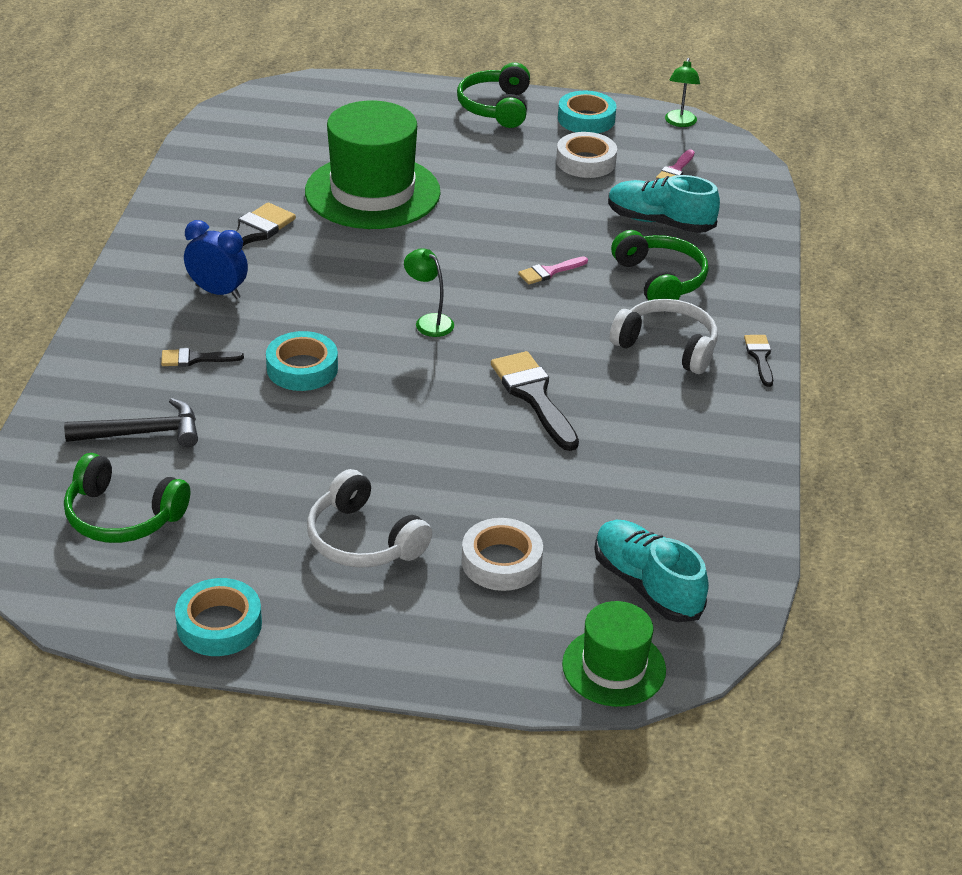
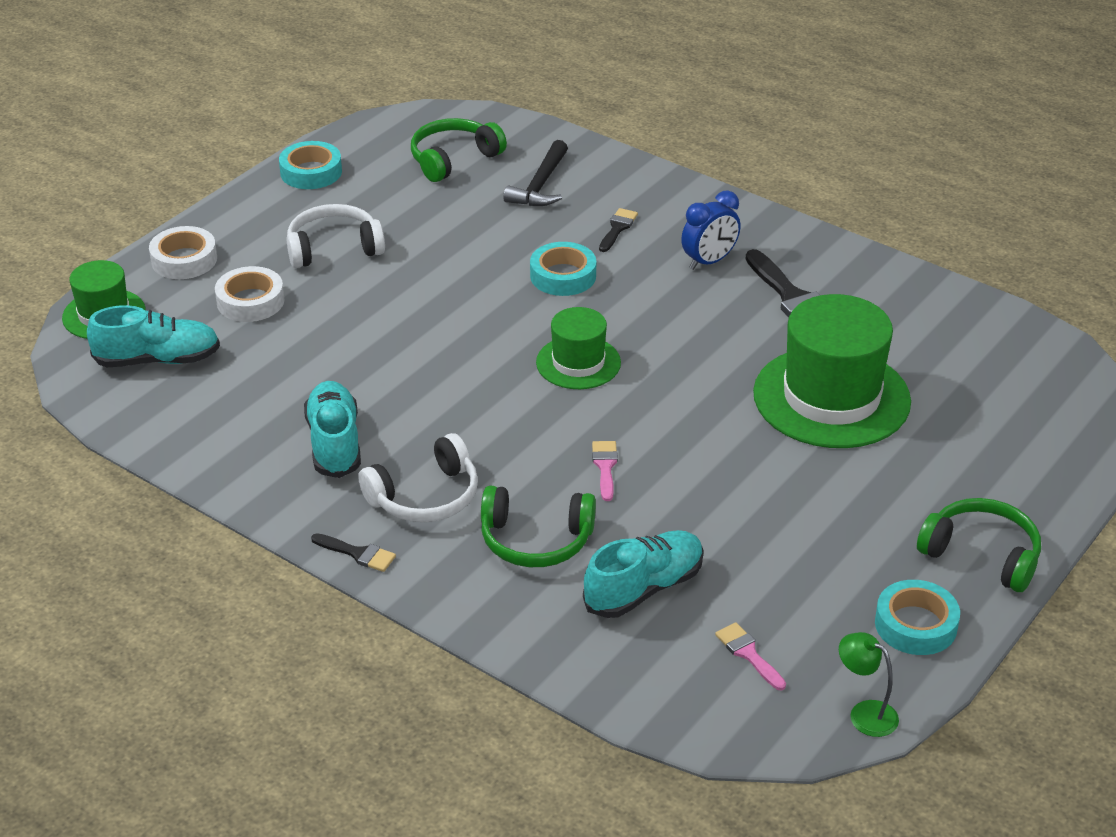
camera: 120 degrees right, 0 degrees up
(429, 321) = (578, 363): green lamp -> green hat
(534, 396) = (423, 386): black brush -> none
(586, 162) = (810, 582): white tape -> white tape (184, 260)
(653, 418) = (334, 443): none -> turquoise shoe

